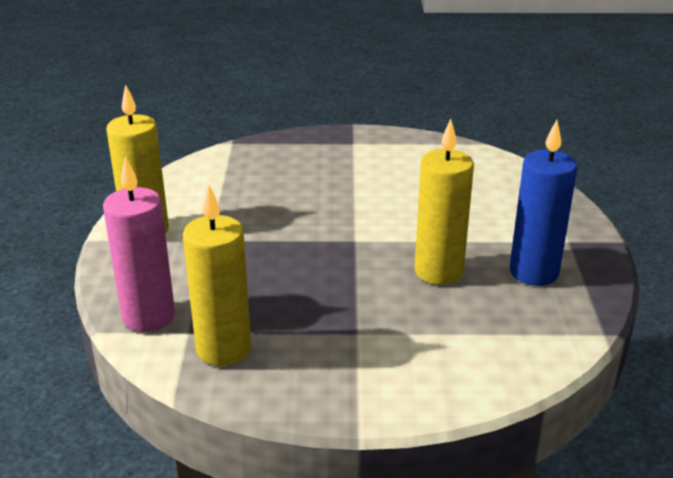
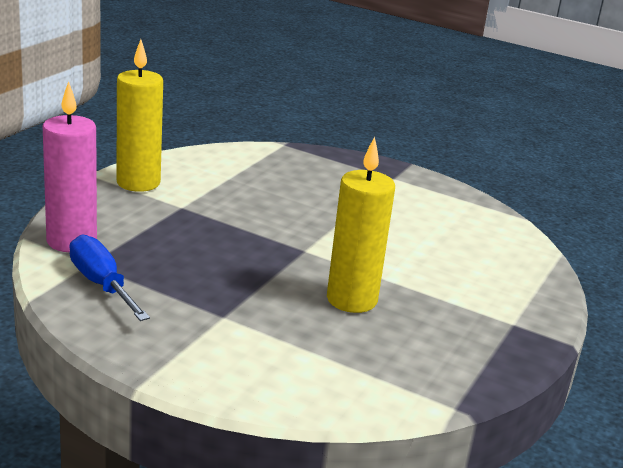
camera: 25 degrees right, 5 degrees down
(223, 349) = (102, 284): yellow candle -> blue screwdriver
(534, 272) = (444, 334): blue candle -> none

